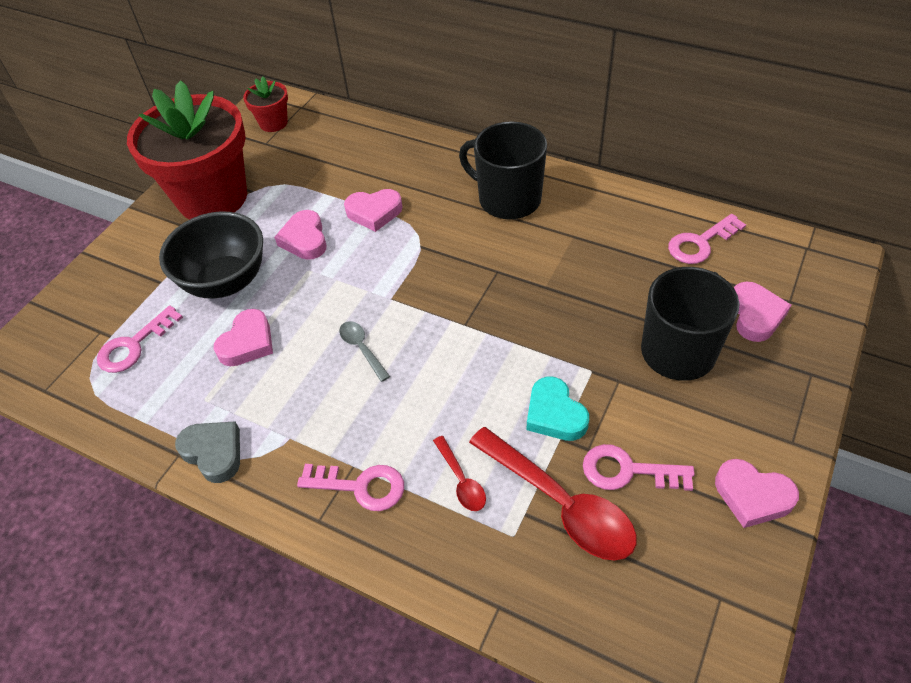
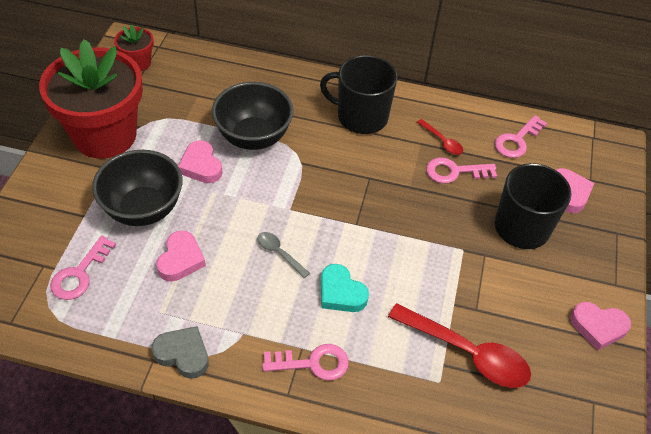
camera: 20 degrees left, 0 degrees up
(374, 212) = (253, 137): pink heart -> black bowl
(461, 480) = (389, 347): red spoon -> red spoon (442, 141)
(555, 414) = (445, 286): turquoise heart -> turquoise heart (341, 293)
(628, 471) = (509, 321): pink key -> pink key (455, 171)

